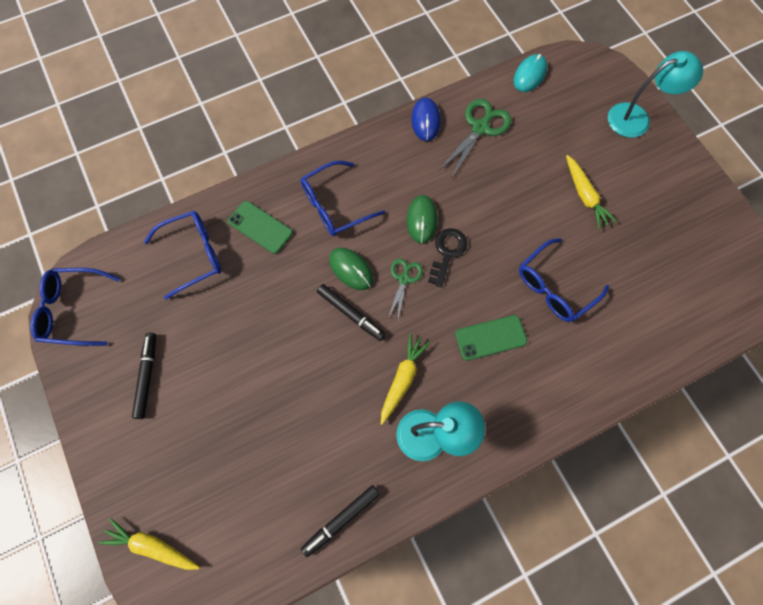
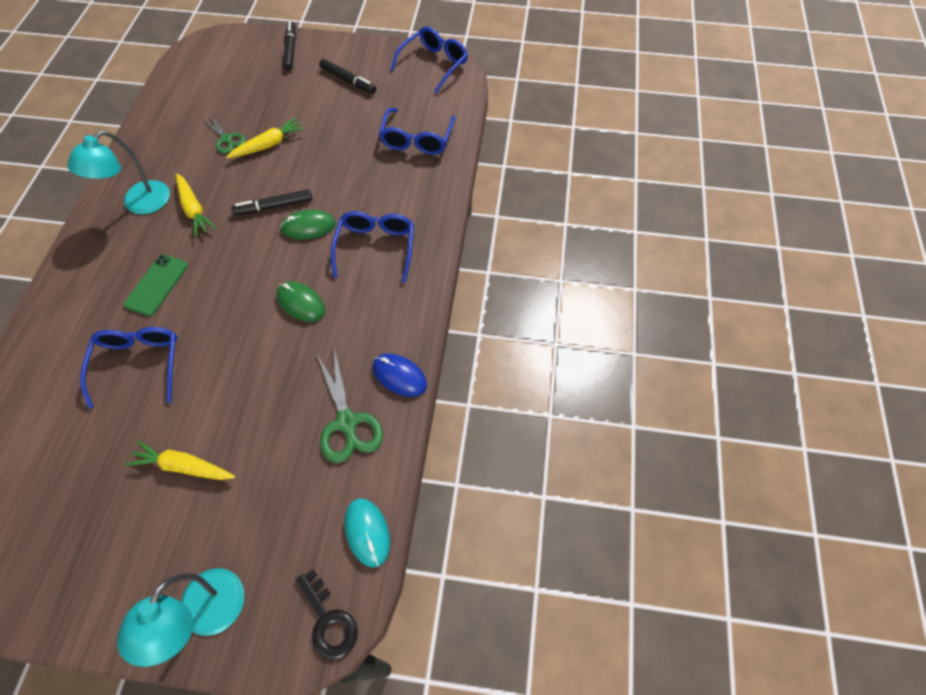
camera: 125 degrees right, 10 degrees down
(152, 546) = (243, 45): yellow carrot -> yellow carrot (268, 145)
(260, 227) = (403, 188): green phone -> none
(341, 520) = (153, 129): black marker -> black marker (290, 50)
(404, 279) = (264, 257): green scissors -> green scissors (226, 139)
(447, 252) = (253, 302): black key -> black key (328, 620)

